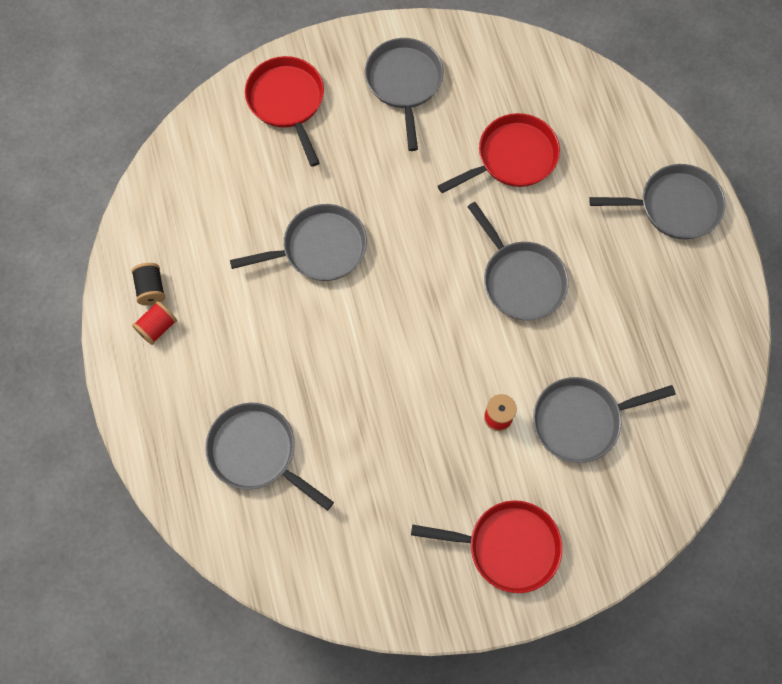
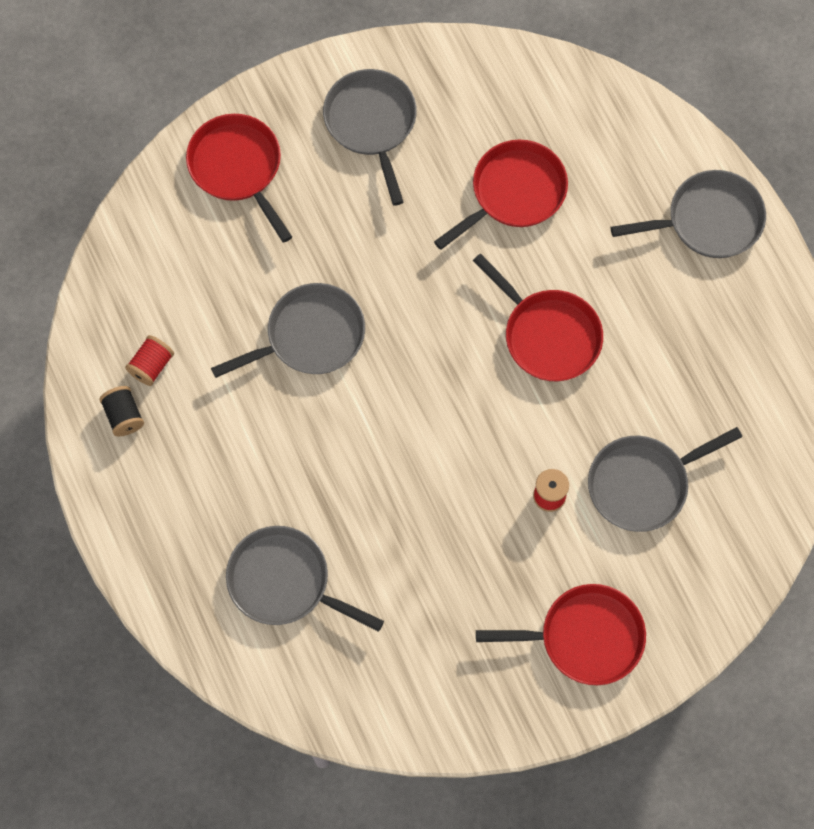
camera: 10 degrees left, 0 degrees up
(157, 327) = (140, 459): red spool -> red spool (151, 366)
(520, 280) = (547, 335): grey pan -> red pan

